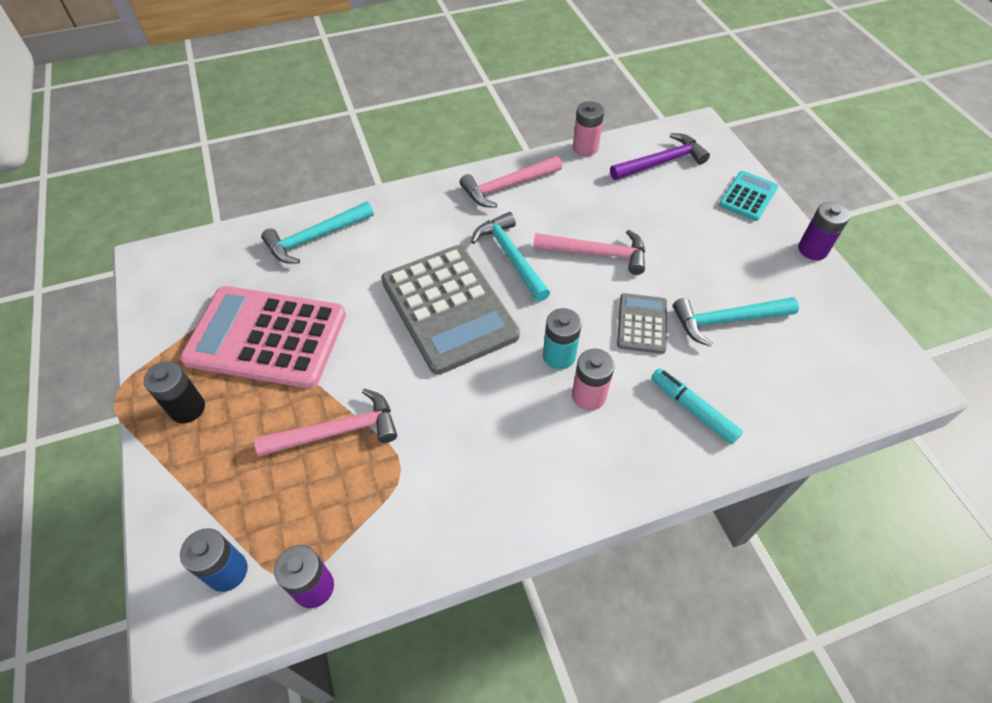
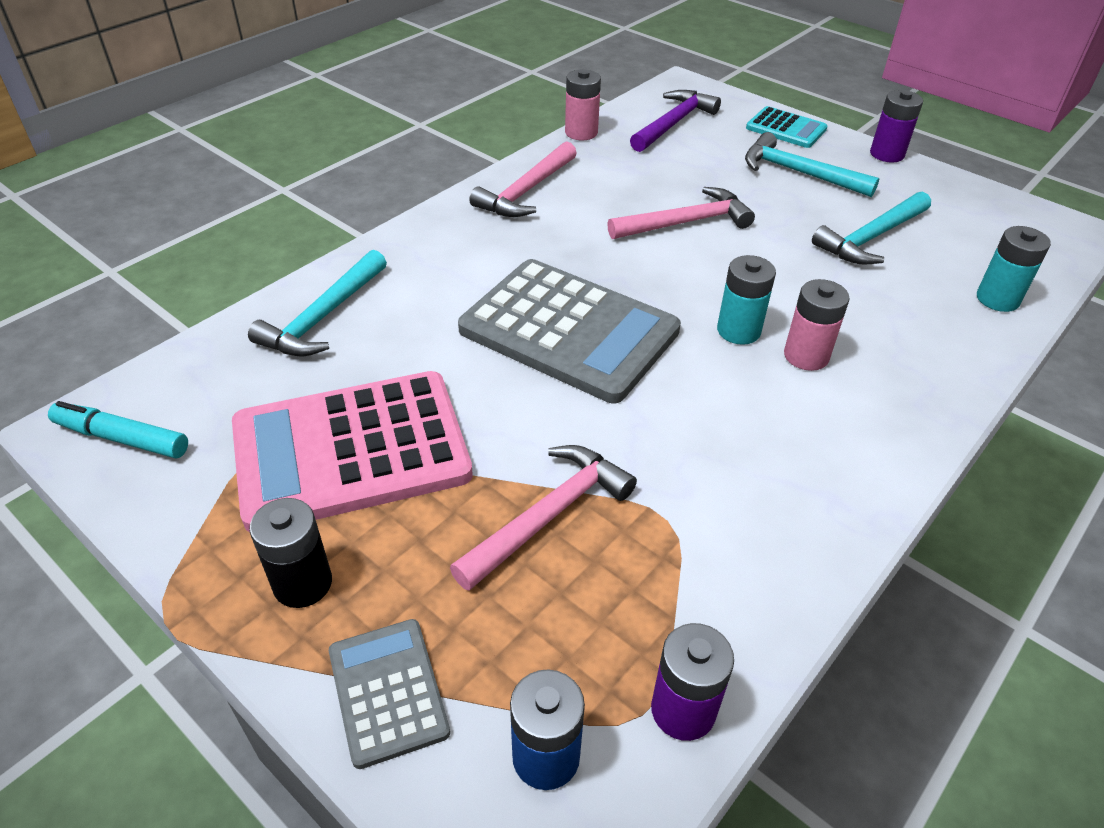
camera: 30 degrees left, 10 degrees down
(510, 256) = (593, 255): turquoise hammer -> turquoise hammer (798, 172)
(642, 324) = (794, 269): grey calculator -> grey calculator (388, 691)
(693, 409) = (918, 327): turquoise marker -> turquoise marker (122, 438)
(748, 196) = (786, 129): turquoise calculator -> turquoise calculator turned 120 degrees clockwise
(780, 414) = (997, 299): none -> turquoise battery

